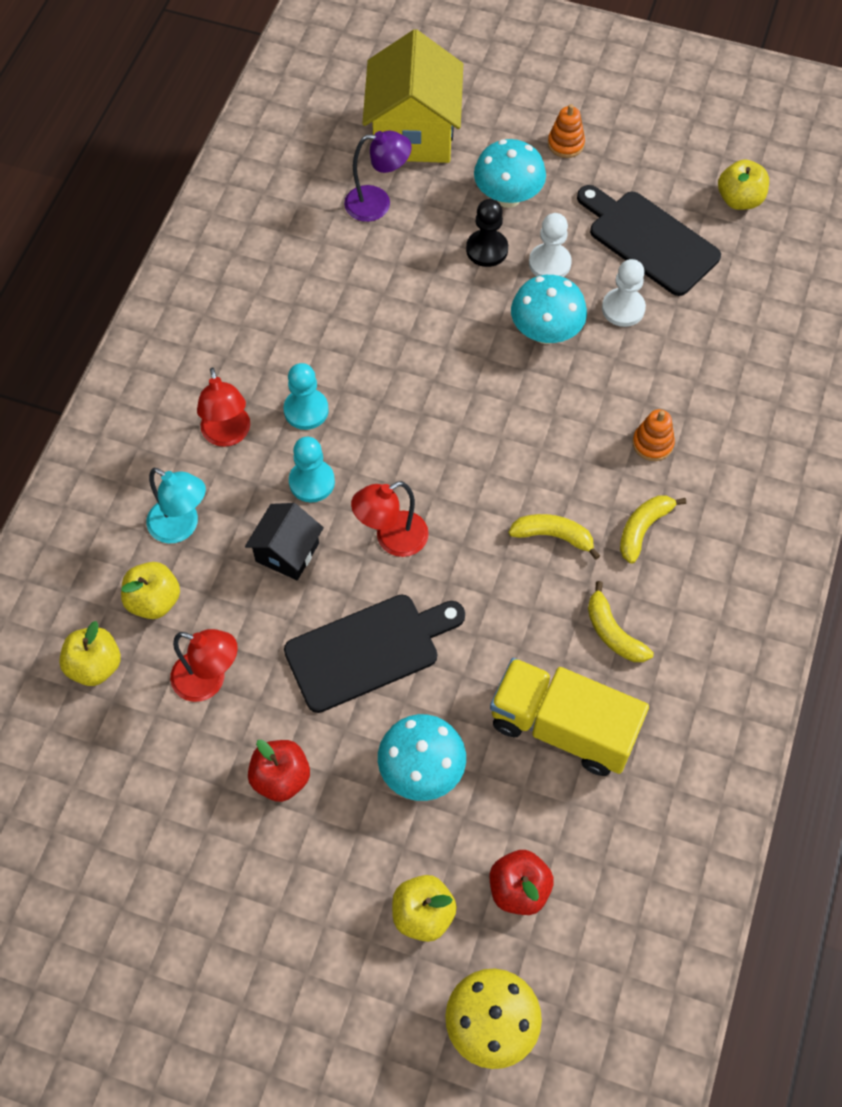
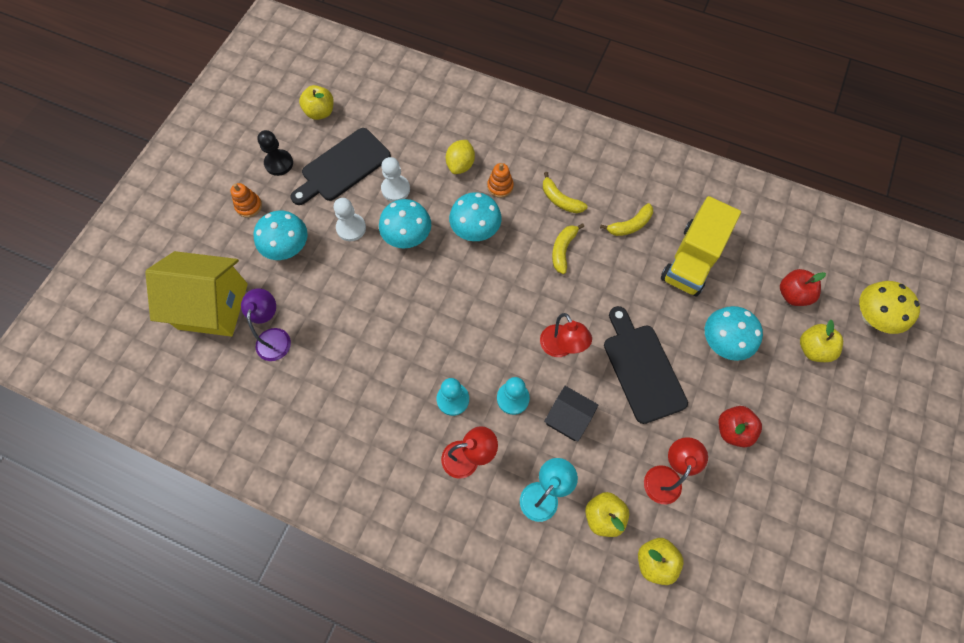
camera: 85 degrees left, 5 degrees up
(487, 249) = (332, 266): black pawn -> black pawn (279, 163)
(570, 416) = (475, 230): none -> turquoise mushroom
(681, 387) = (460, 165): none -> yellow lemon

